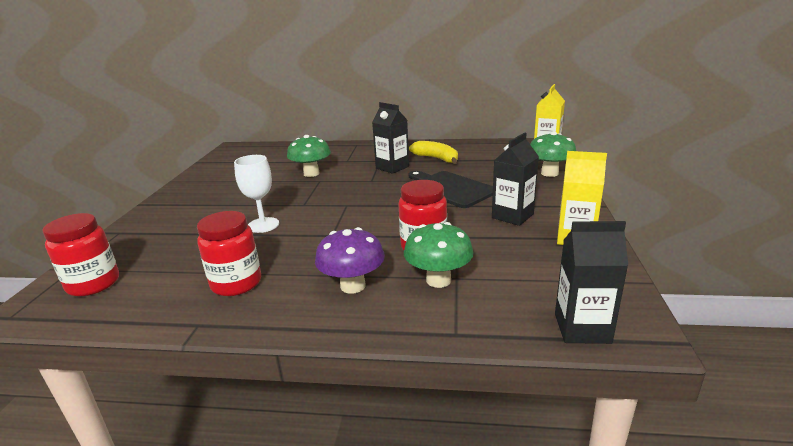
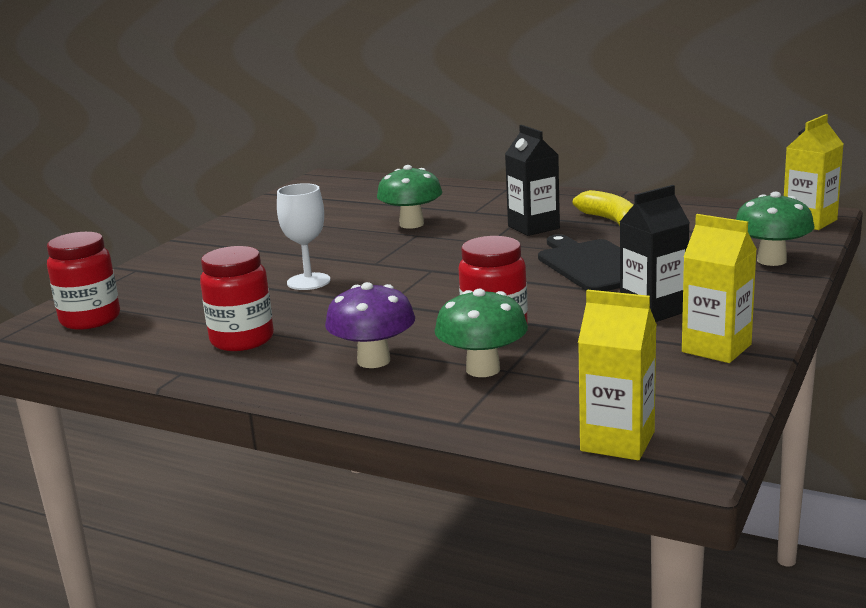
camera: 20 degrees right, 5 degrees down
(582, 328) = (617, 441): black carton -> yellow carton

